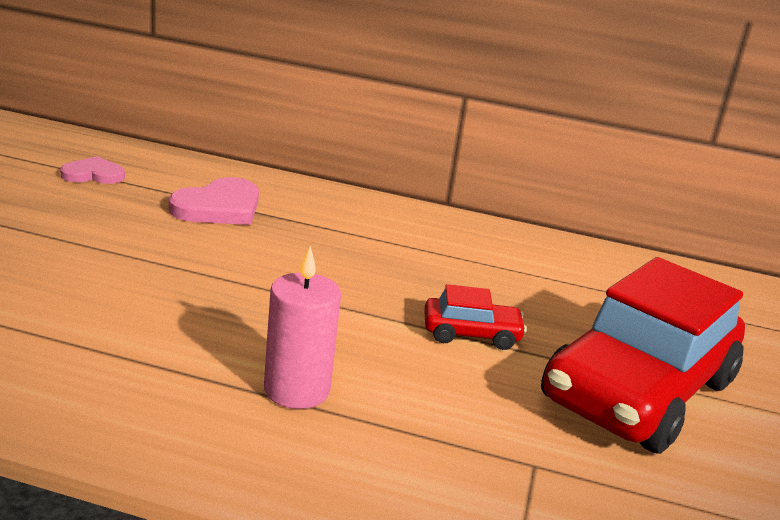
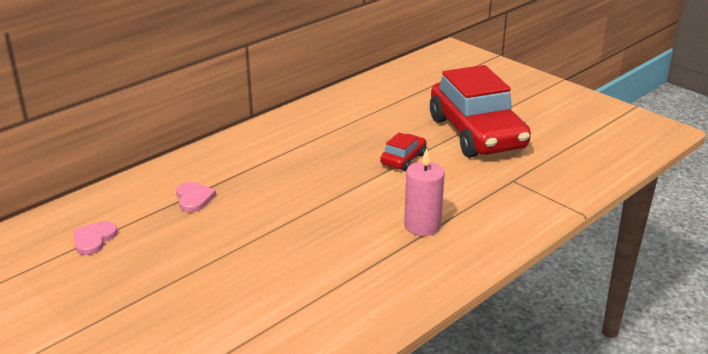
camera: 55 degrees left, 5 degrees up
(219, 207) = (194, 198): pink heart -> pink heart, size x0.64

